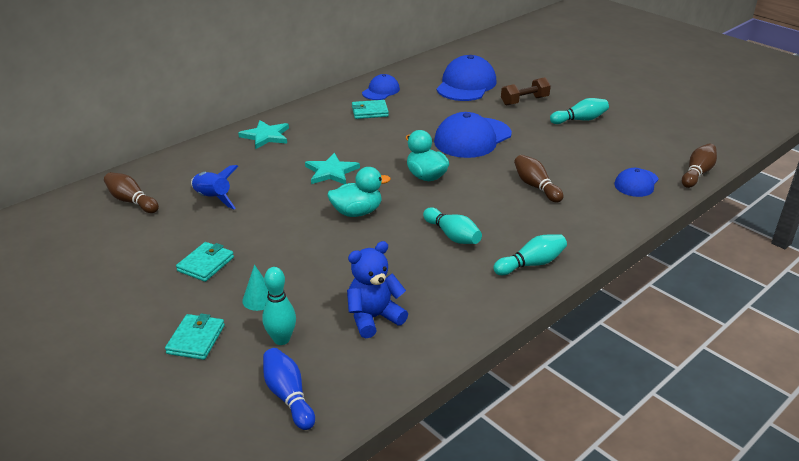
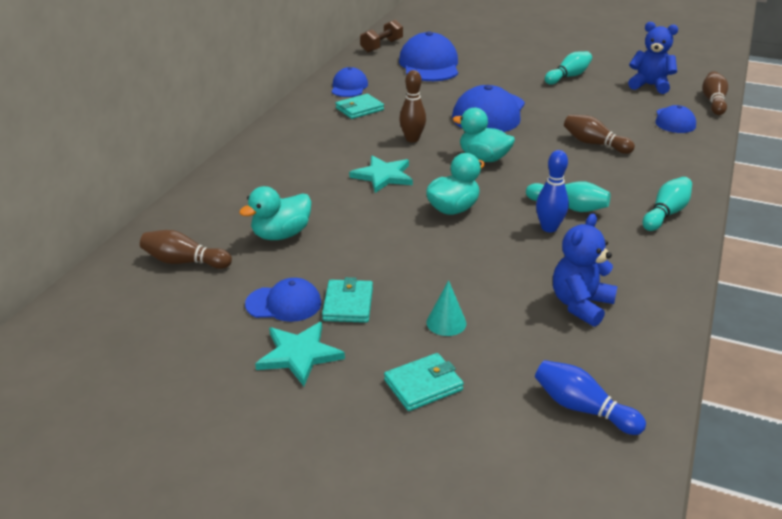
camera: 25 degrees left, 0 degrees up
(164, 250) = (284, 304): none -> blue cap
(196, 339) = (423, 385): turquoise wallet -> turquoise wallet turned 75 degrees clockwise
(213, 199) = (281, 234): blue rocket -> turquoise duck
(266, 136) = (271, 156): turquoise star -> turquoise star (299, 355)
(281, 339) = (513, 355): turquoise bowling pin -> none
(385, 146) = (412, 139): none -> brown bowling pin
(416, 248) = (549, 228): none -> blue bowling pin
(524, 101) = (500, 69): brown dumbbell -> brown dumbbell (382, 46)
(650, 144) = (649, 85): none -> blue teddy bear

